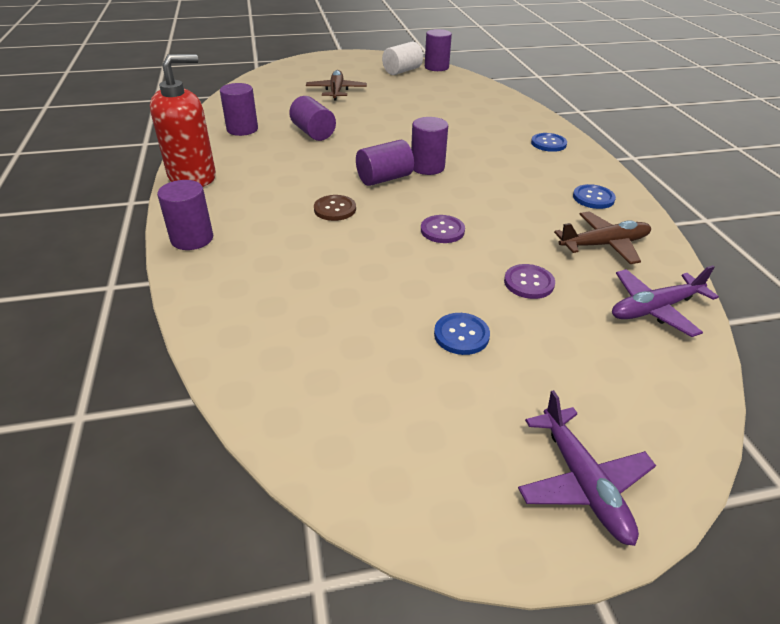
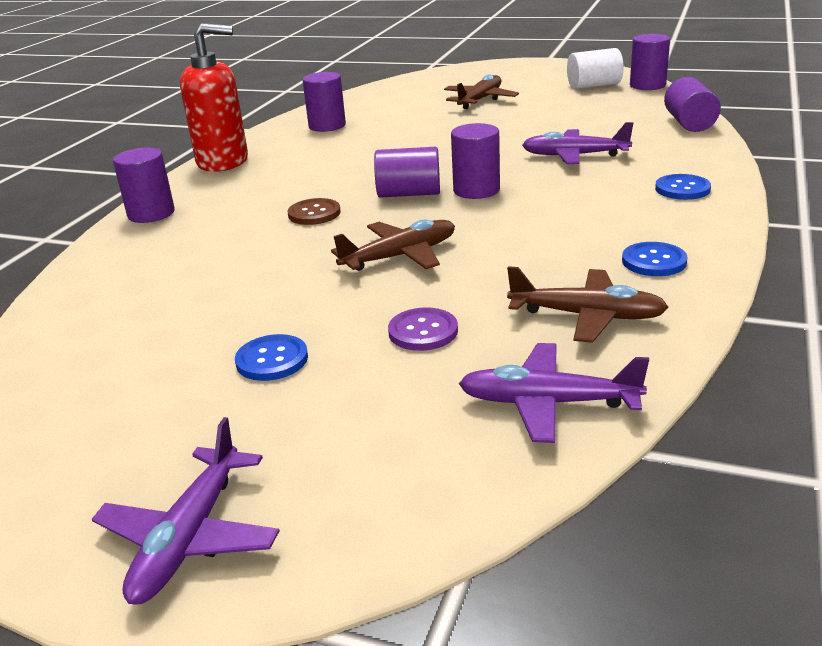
camera: 35 degrees right, 10 degrees down
(313, 133) = (395, 138): purple cylinder -> purple cylinder (689, 123)
(442, 230) = (399, 256): purple button -> brown plane
(457, 129) = (575, 156): none -> purple plane

